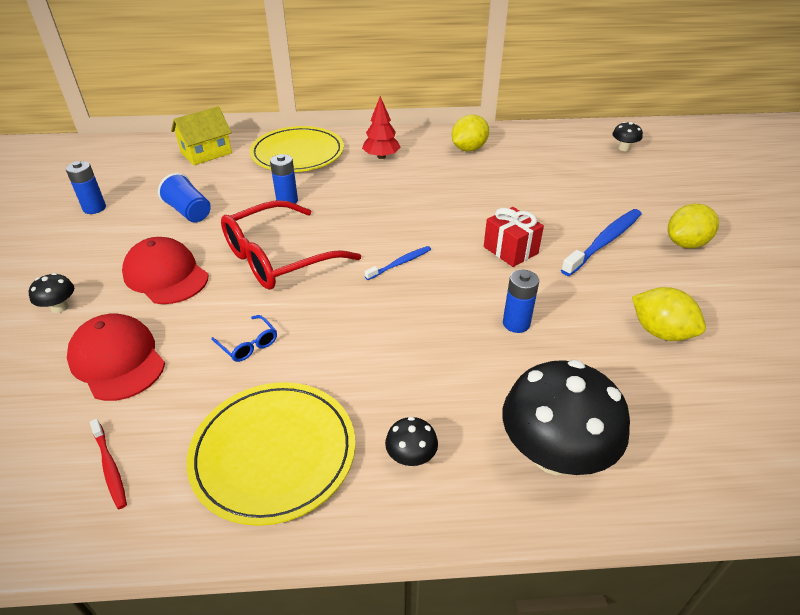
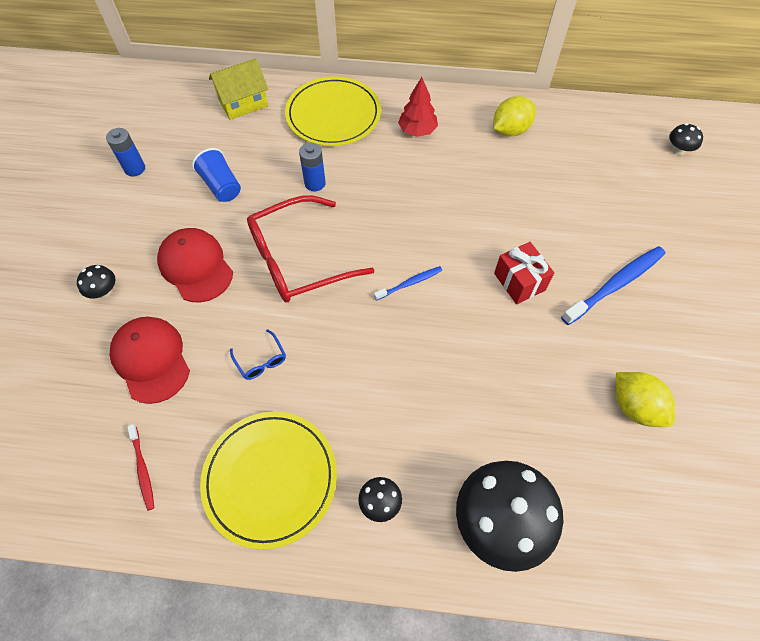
camera: 10 degrees right, 20 degrees up
(516, 323) = (502, 374): blue battery -> none
(686, 243) = (698, 299): yellow lemon -> none

